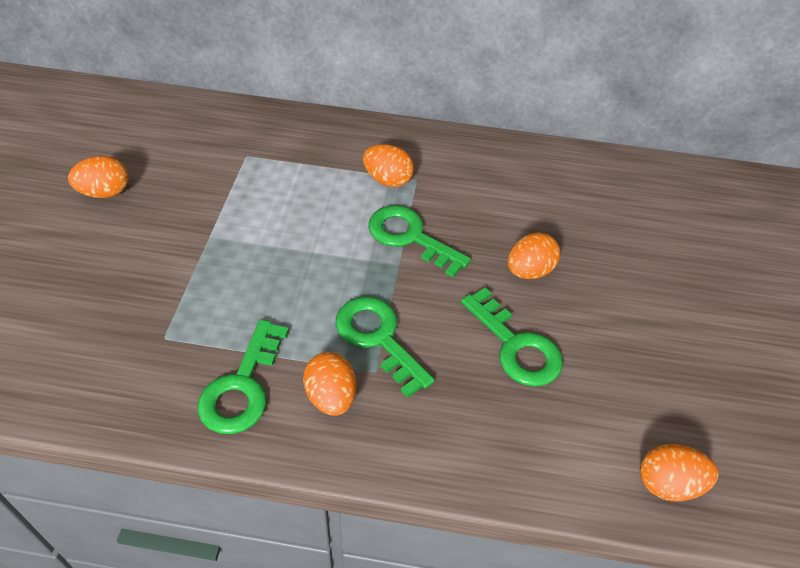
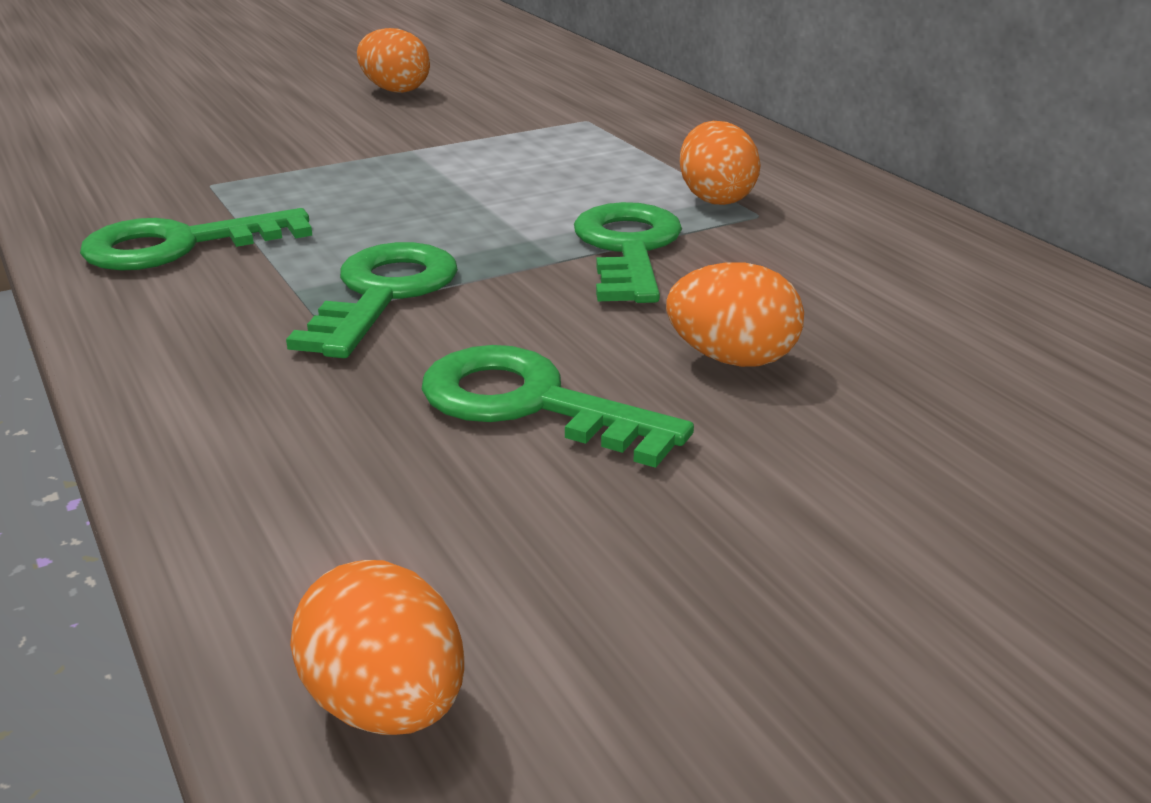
camera: 55 degrees right, 20 degrees down
(331, 397) = (226, 301): orange egg -> none
(516, 346) = (531, 404): green key -> green key turned 105 degrees clockwise

